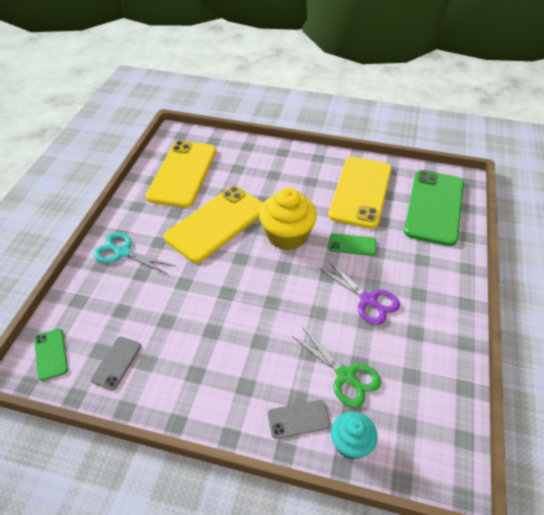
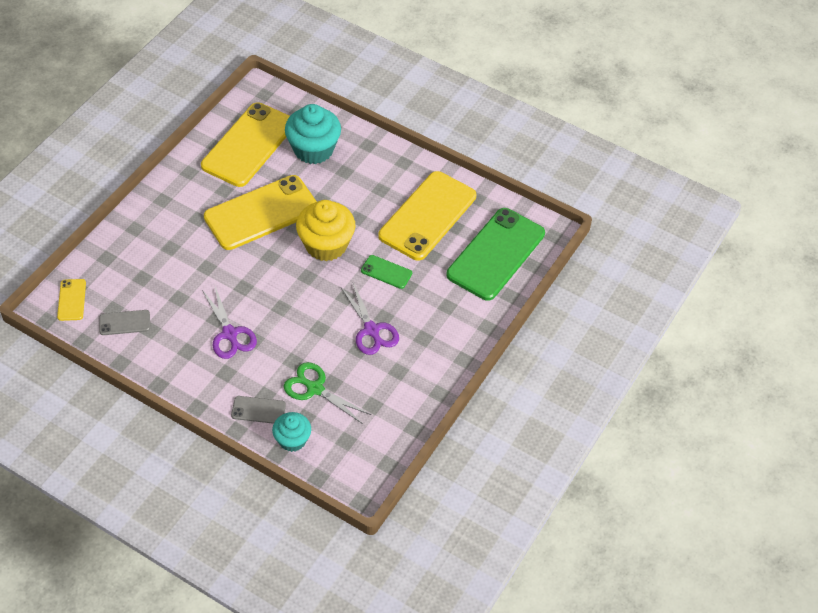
camera: 15 degrees right, 5 degrees up
(51, 354) = (71, 300): green phone -> yellow phone
(116, 363) = (124, 323): grey phone -> grey phone turned 45 degrees clockwise
(123, 252) = (160, 220): turquoise scissors -> none
(232, 343) = (229, 334): none -> purple scissors
(239, 165) = (313, 149): none -> turquoise cupcake
(345, 376) = (315, 389): green scissors -> green scissors turned 150 degrees clockwise

